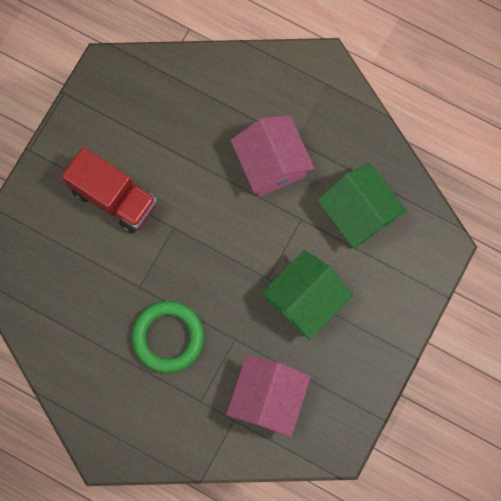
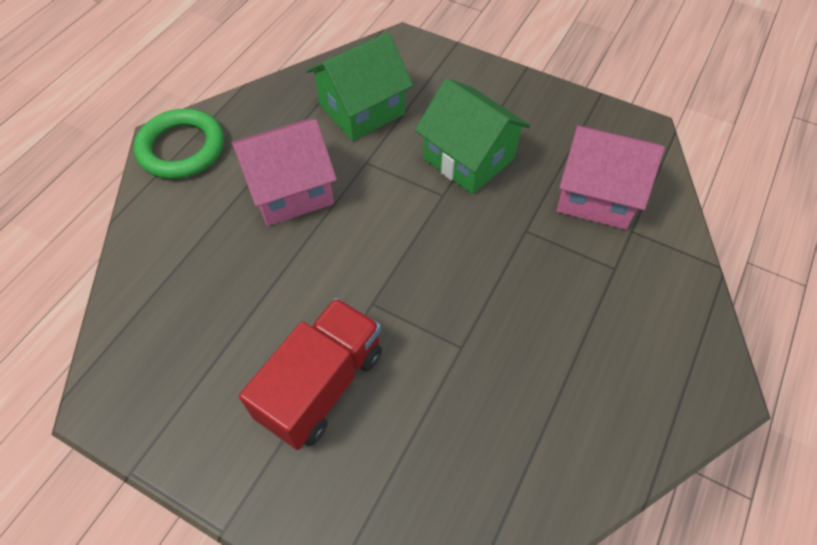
camera: 90 degrees left, 20 degrees down
(168, 337) = (533, 307): green ring -> green ring (182, 148)

